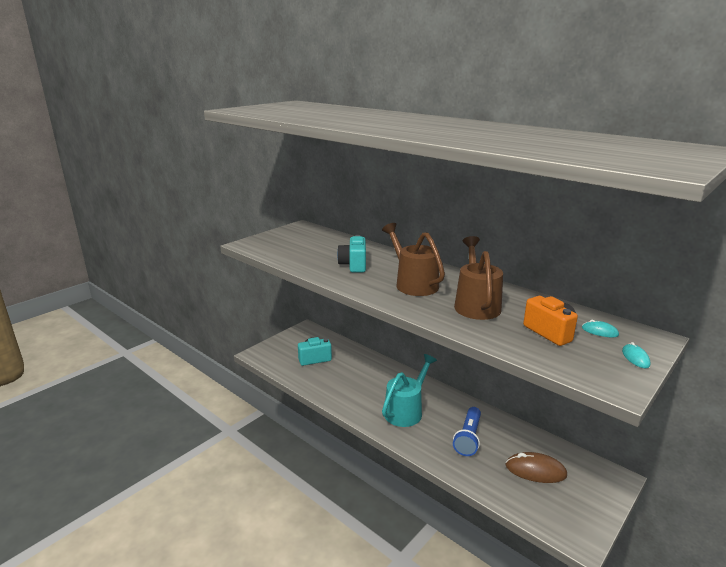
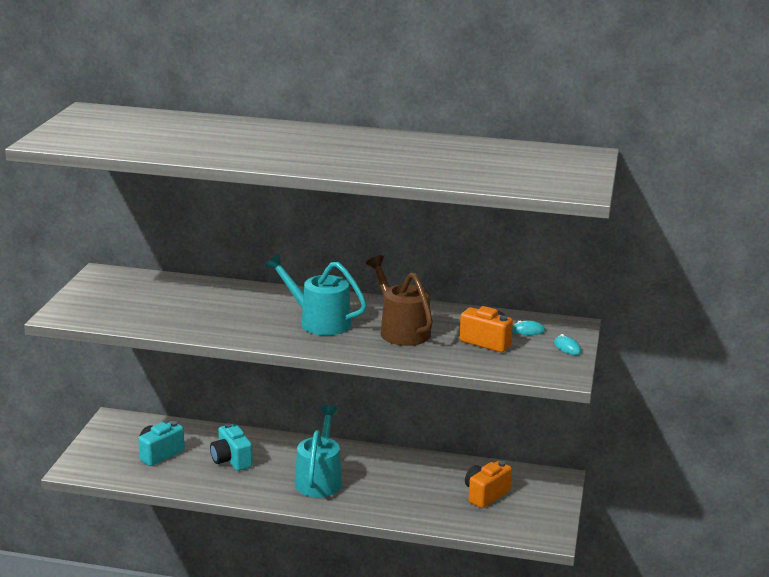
camera: 30 degrees left, 0 degrees up
(353, 265) = (231, 314): turquoise camera -> turquoise camera (231, 460)
(413, 283) = (318, 321): brown watering can -> turquoise watering can
(468, 438) = (404, 486): blue flashlight -> none
(535, 470) = (485, 495): brown mouse -> orange camera

